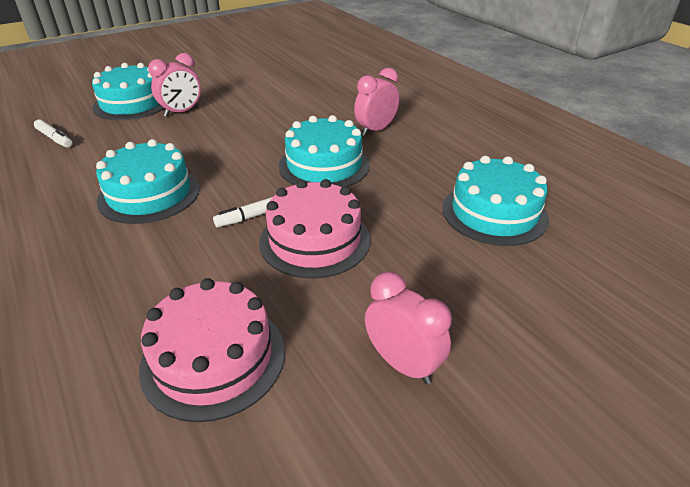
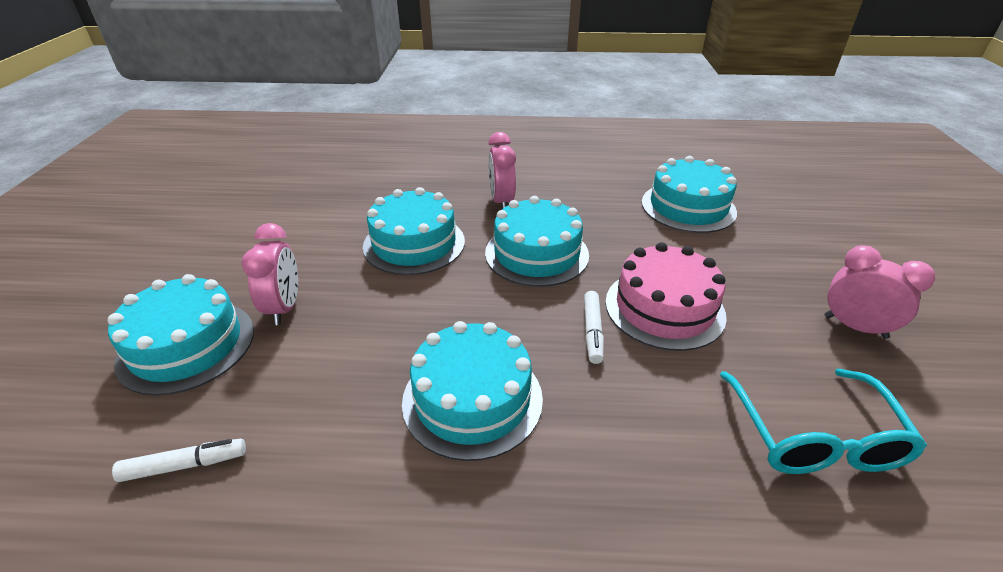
camera: 55 degrees left, 0 degrees up
(213, 358) = (814, 436): pink cake -> turquoise glasses
(283, 121) = (414, 243): none -> turquoise cake
(402, 364) = (855, 327): pink clock -> pink clock turned 45 degrees clockwise

